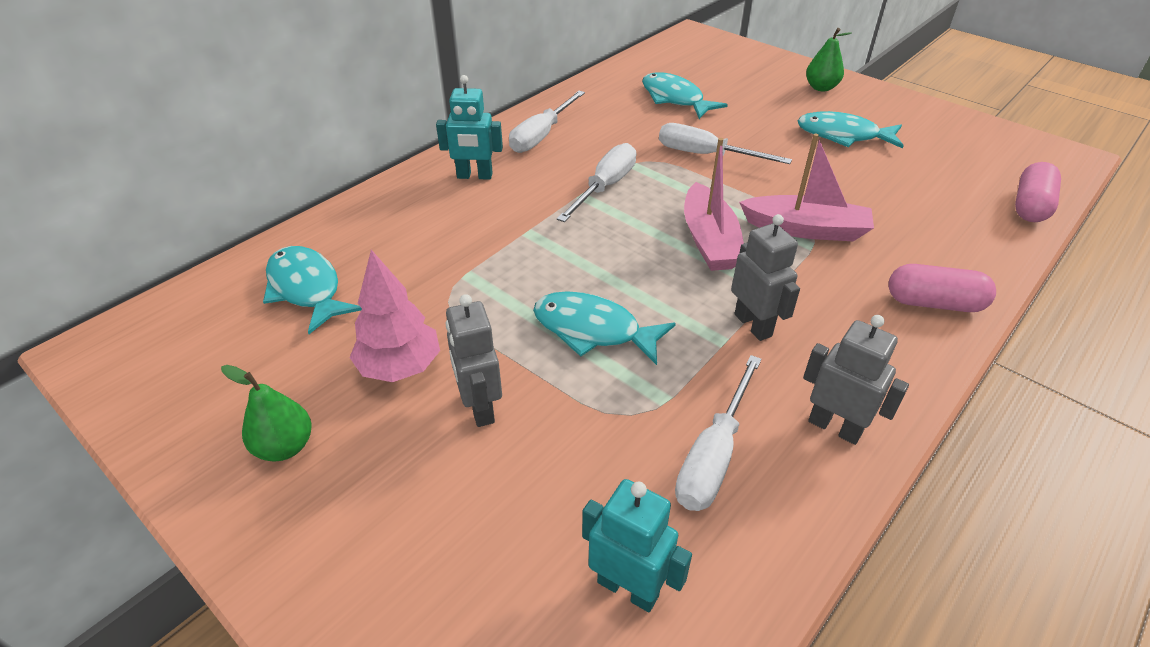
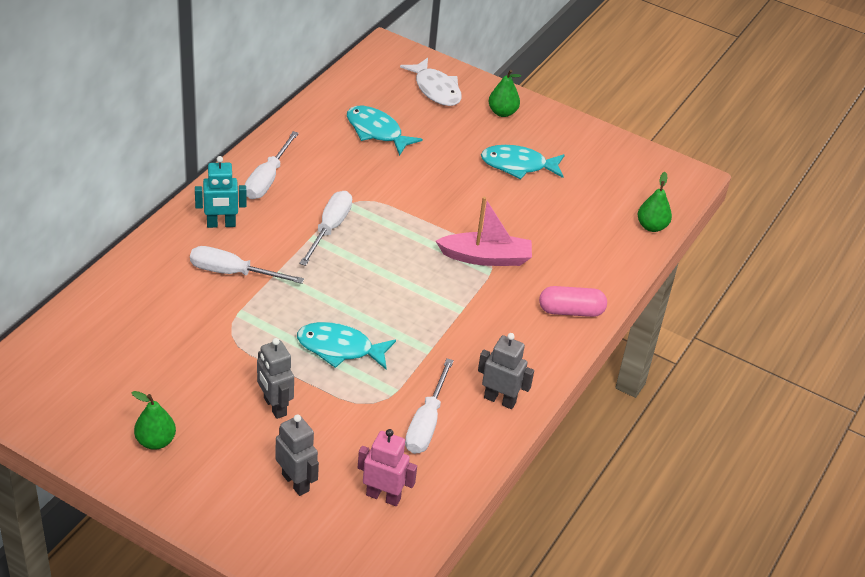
camera: 15 degrees left, 0 degrees up
(306, 289) = (123, 333): turquoise fish -> none
(400, 367) = (213, 385): pink tree -> none
(628, 588) = (383, 496): turquoise robot -> pink robot
(705, 155) = (407, 192): white screwdriver -> white screwdriver (232, 273)
(709, 240) = (415, 272): pink boat -> none
(744, 66) = (436, 89): none -> white fish
(753, 325) = (448, 336): grey robot -> grey robot (296, 482)
(1030, 206) = (651, 226): pink capsule -> green pear

